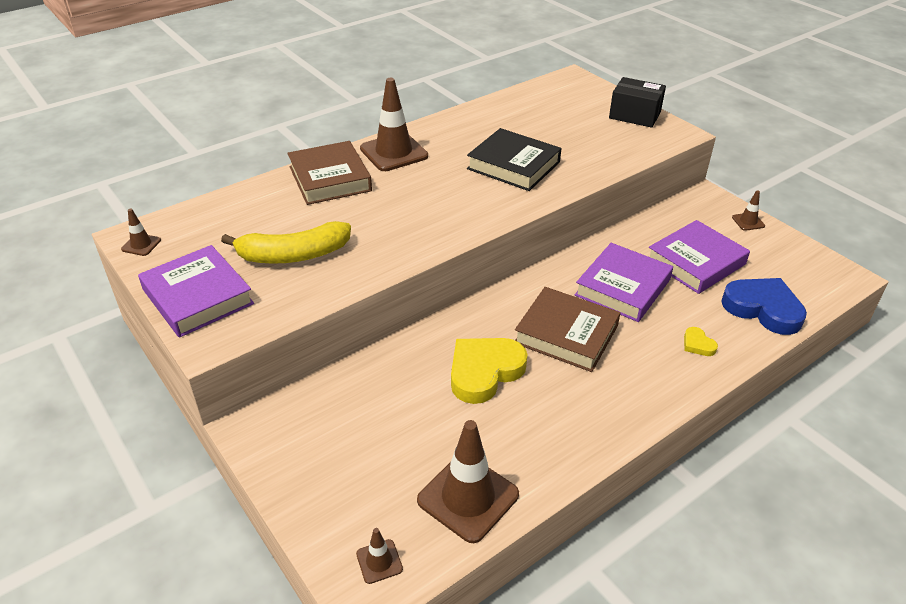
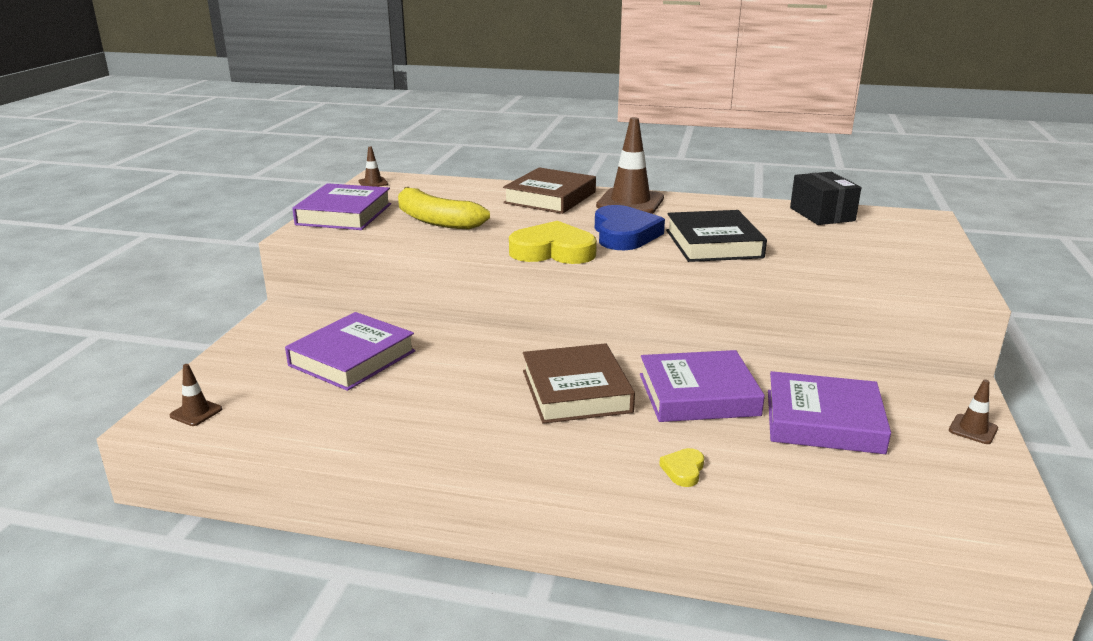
camera: 50 degrees right, 15 degrees down
(391, 421) = (352, 358): none -> purple book
(468, 497) = (303, 423): brown traffic cone -> none
(484, 372) = (465, 373): yellow heart -> yellow heart (553, 251)
(634, 115) = (935, 261): black box -> black box (822, 214)
(763, 309) = (825, 494): blue heart -> blue heart (624, 234)

